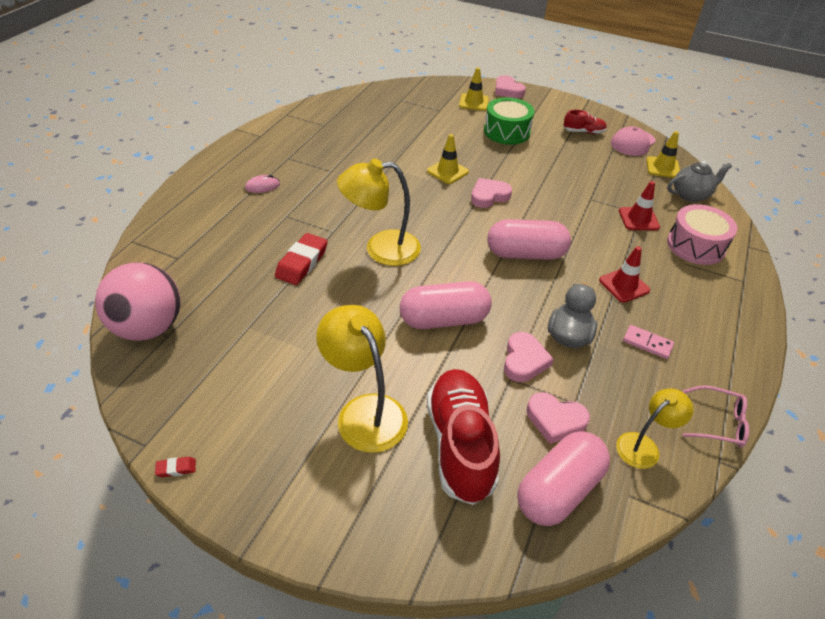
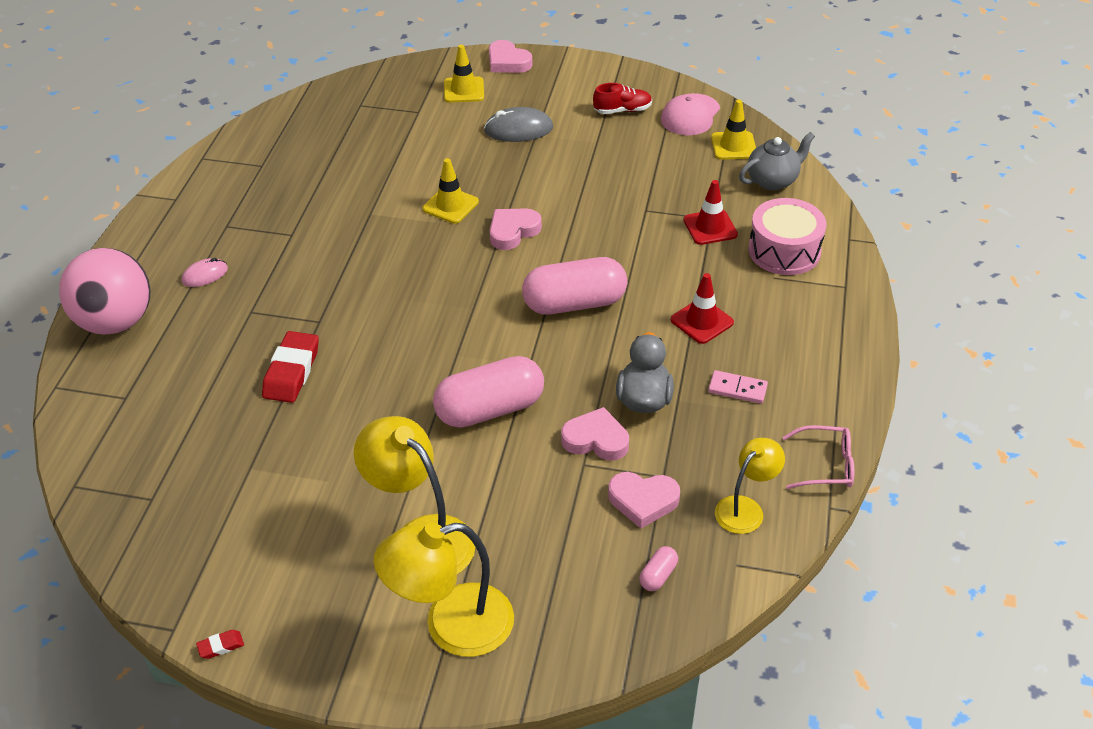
camera: 10 degrees left, 0 degrees up
(148, 328) = (123, 494): pink ball -> pink ball (115, 322)
(381, 249) = (388, 333): yellow lamp -> yellow lamp (451, 626)
(460, 444) = (540, 550): red shoe -> none
(507, 132) = (518, 129): green drum -> grey mouse
(524, 360) = (596, 439): pink heart -> pink heart turned 75 degrees counterclockwise
(558, 490) = (658, 575): pink capsule -> pink capsule, size x0.42

